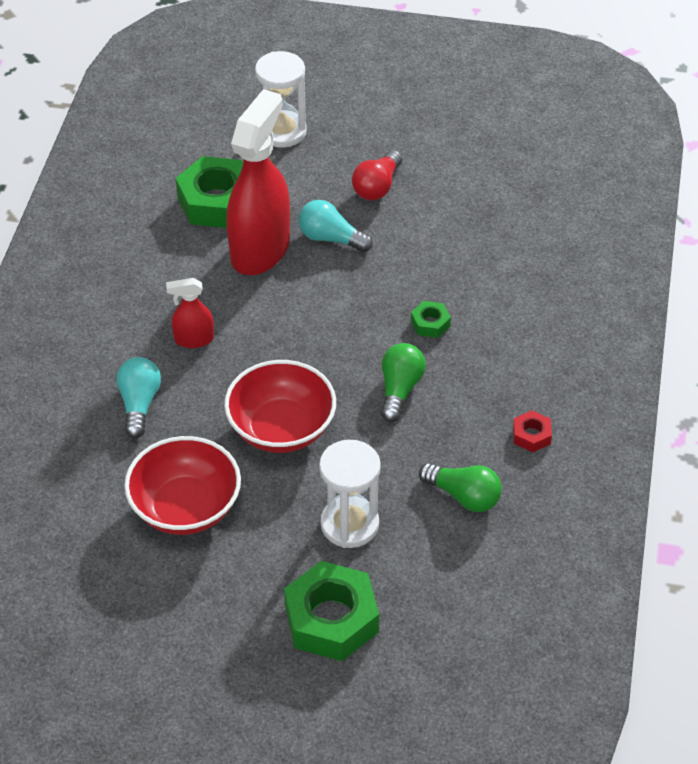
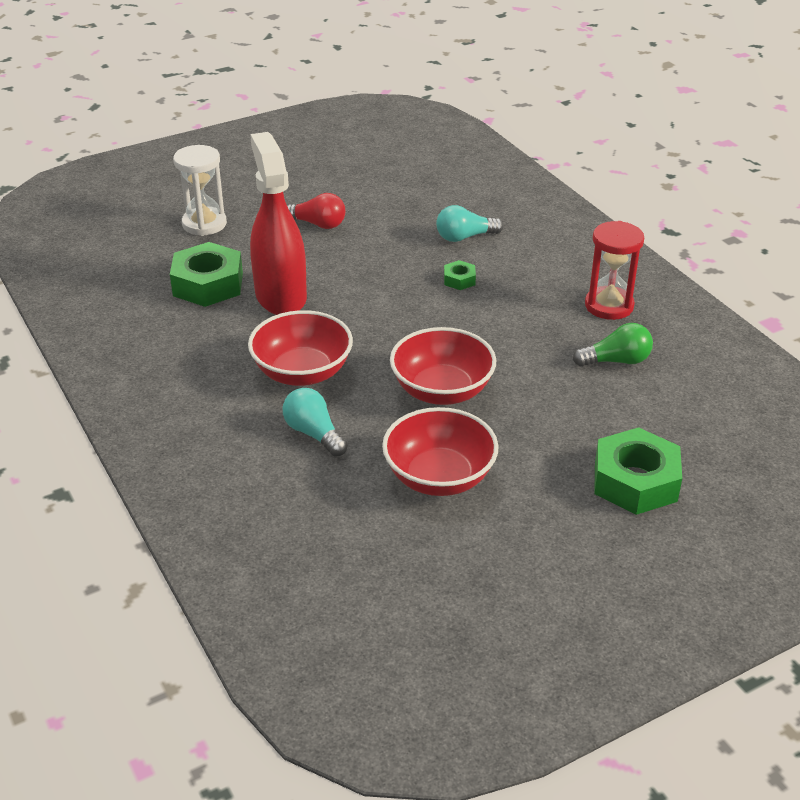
camera: 40 degrees left, 10 degrees down
(194, 339) = (302, 372): red spray bottle -> red bowl
(331, 238) = (324, 266): turquoise light bulb -> turquoise light bulb (464, 237)
(349, 524) = (567, 419): white hourglass -> none
(377, 187) = (317, 224): red light bulb -> red light bulb turned 60 degrees counterclockwise
(399, 389) = (491, 325): green light bulb -> none
(531, 435) = (609, 306): red nut -> red hourglass

